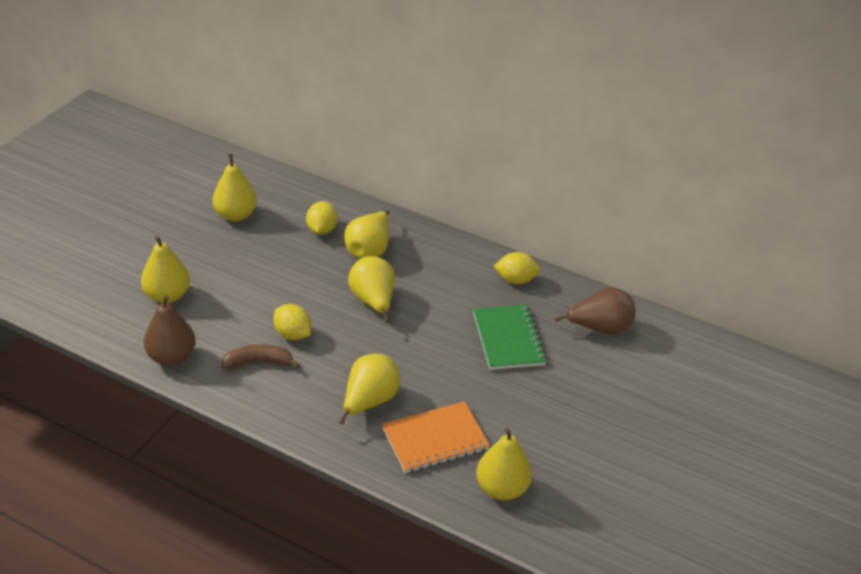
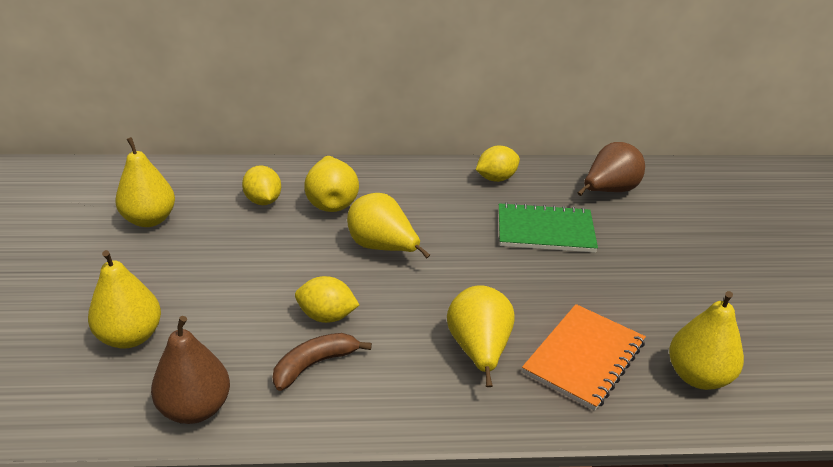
camera: 30 degrees left, 5 degrees down
(508, 339) = (545, 230): green notebook -> green notebook turned 45 degrees counterclockwise

